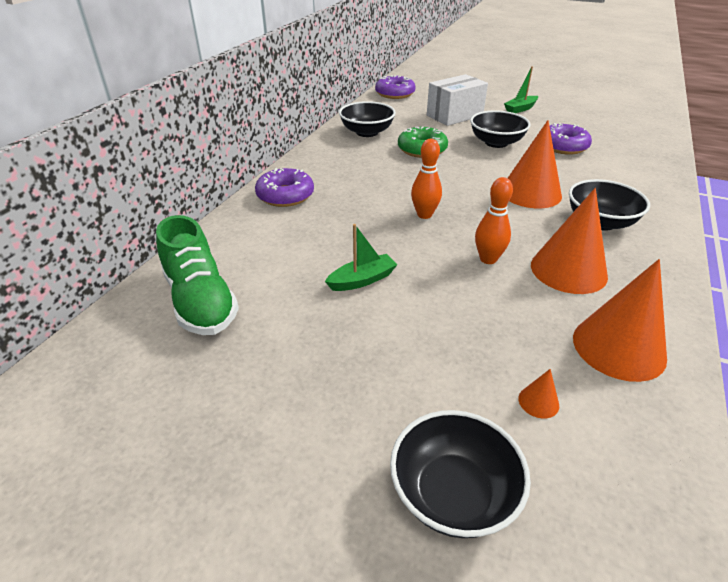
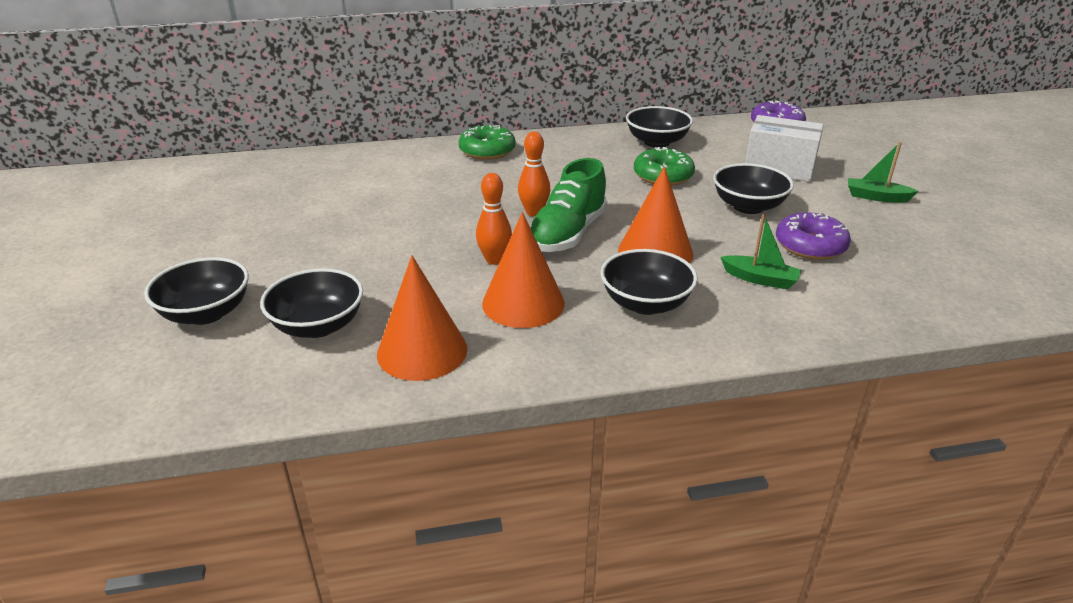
camera: 55 degrees right, 5 degrees down
(200, 301) = (320, 174): green shoe -> green shoe (567, 234)
(285, 195) = (487, 151): purple donut -> green donut
(362, 280) = (402, 217): green boat -> green boat (760, 279)
(538, 402) = (318, 326): orange cone -> black bowl

